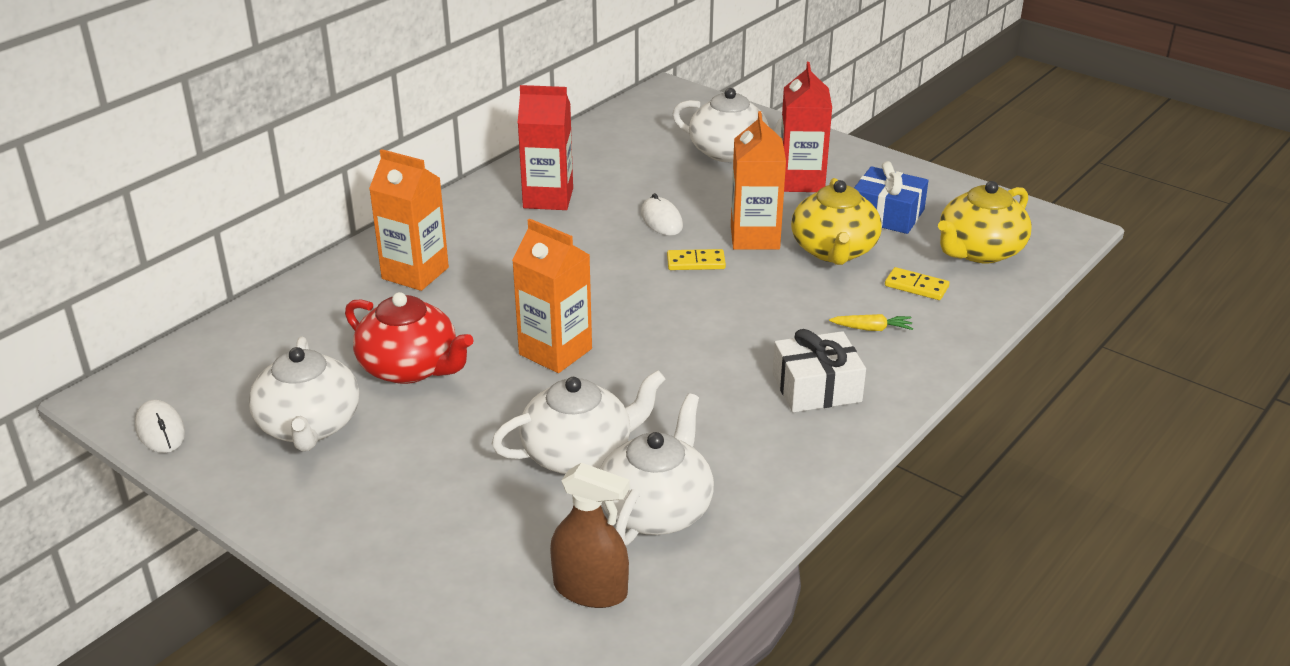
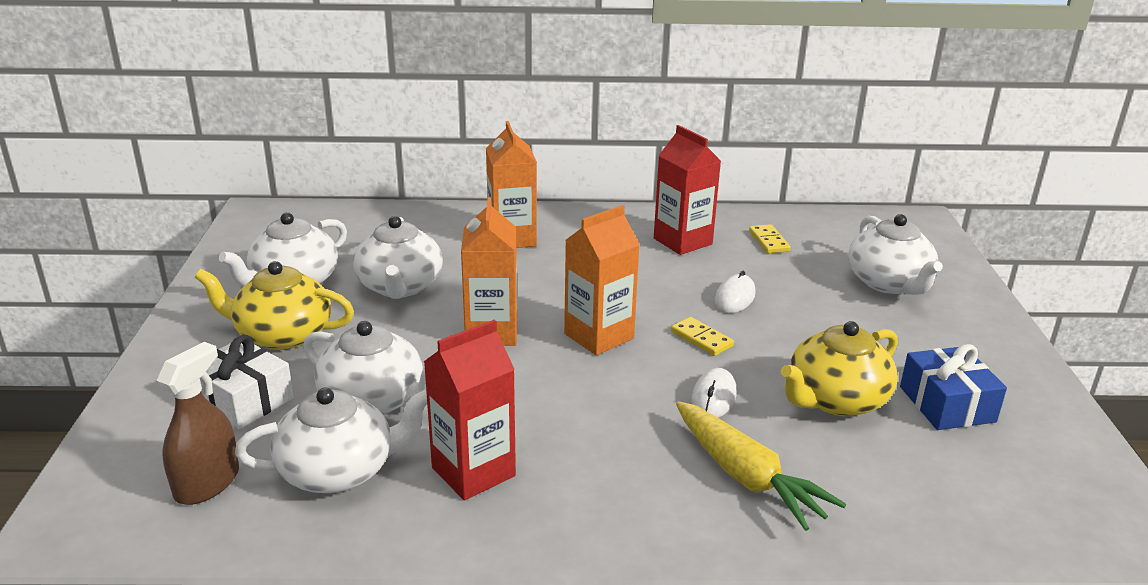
camera: 50 degrees right, 5 degrees down
(160, 430) = (239, 240): white mouse -> white mouse (713, 397)
(410, 368) = (400, 287): red teapot -> white teapot
(590, 589) = (207, 483): brown spray bottle -> brown spray bottle turned 135 degrees counterclockwise
(755, 237) = (785, 350): orange carton -> orange carton (599, 336)
(801, 181) = (912, 335): red carton -> red carton (473, 472)
(816, 388) = (608, 483): white gift -> white gift (243, 399)
(871, 329) = (746, 476): yellow carrot -> yellow carrot, size x2.15
(916, 286) = (858, 474): yellow domino -> yellow domino (769, 241)
(979, 251) = (988, 490): yellow teapot -> yellow teapot (282, 335)

